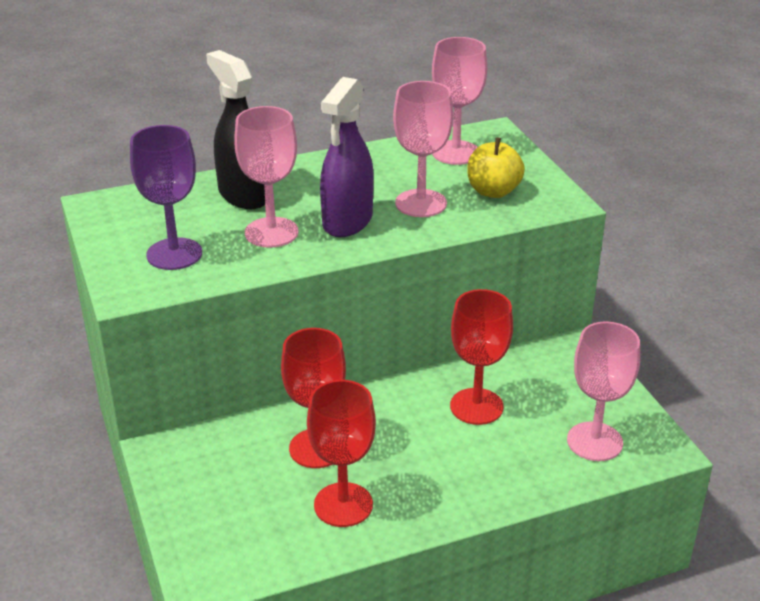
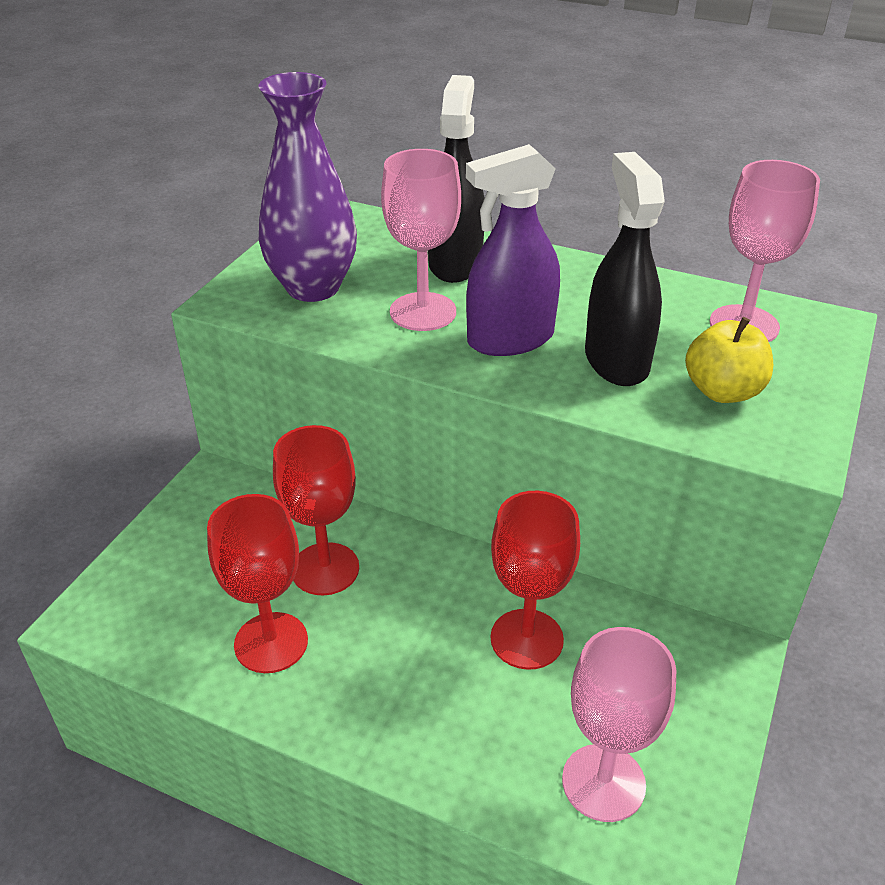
camera: 45 degrees right, 5 degrees up
(174, 254) = (313, 287): purple goblet -> purple vase
(421, 203) = (616, 361): pink goblet -> black spray bottle

